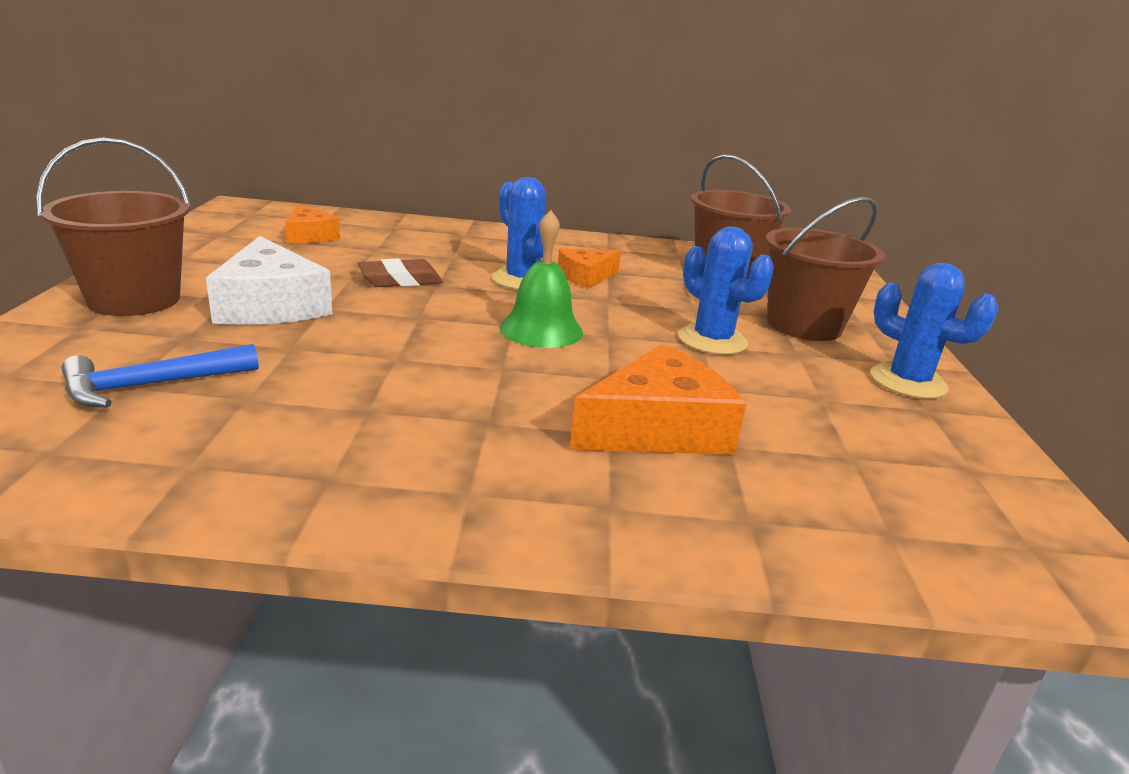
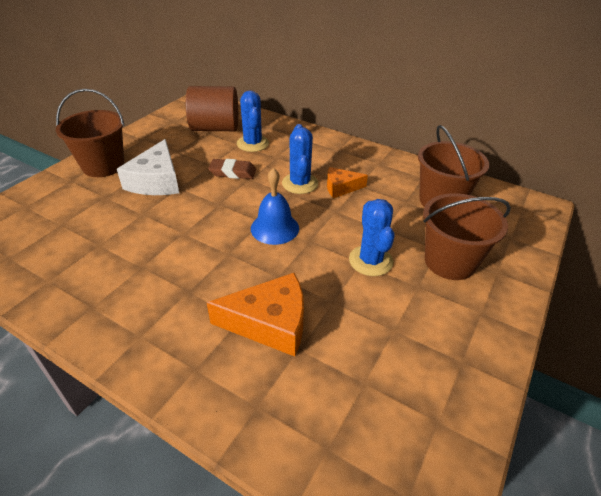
camera: 30 degrees right, 15 degrees up
(151, 385) = (70, 226): blue hammer -> none
(309, 236) = (215, 128): orange cheese -> brown cylinder
(541, 329) = (274, 228): green bell -> blue bell
(908, 382) = (474, 333): blue cactus -> blue cactus (253, 143)

